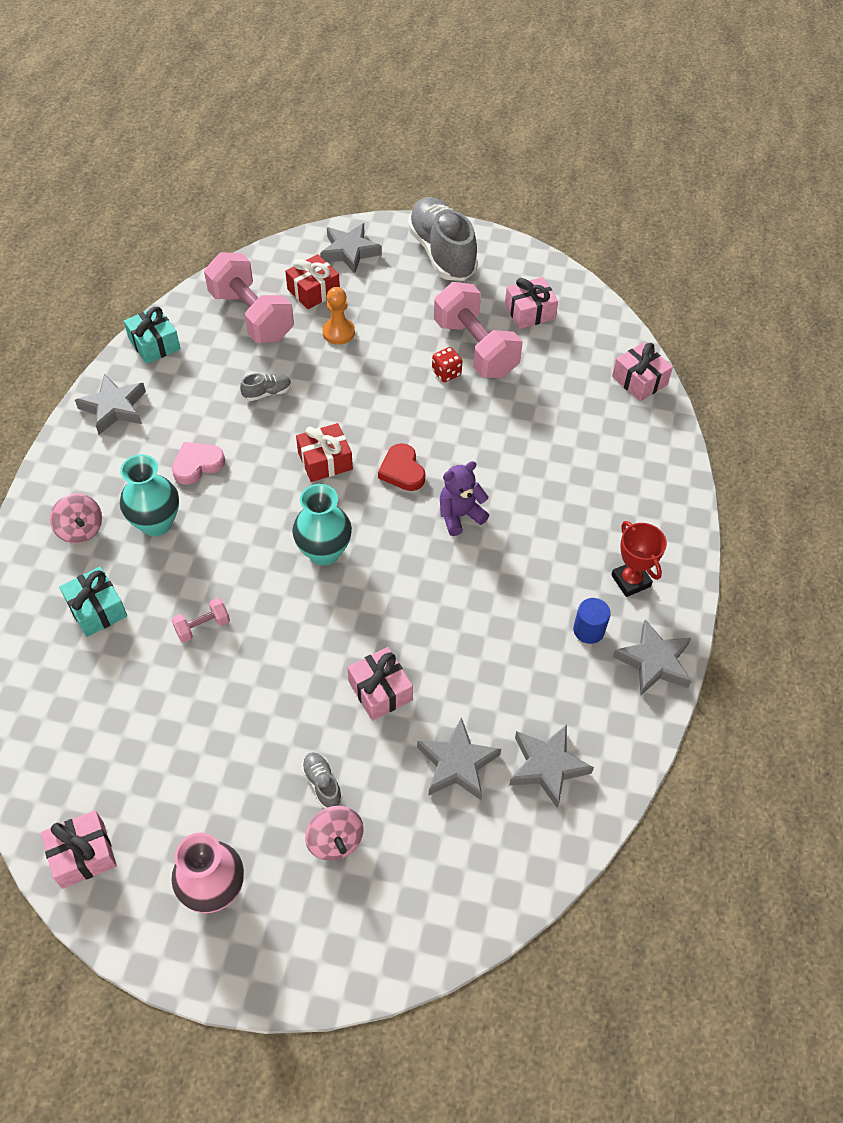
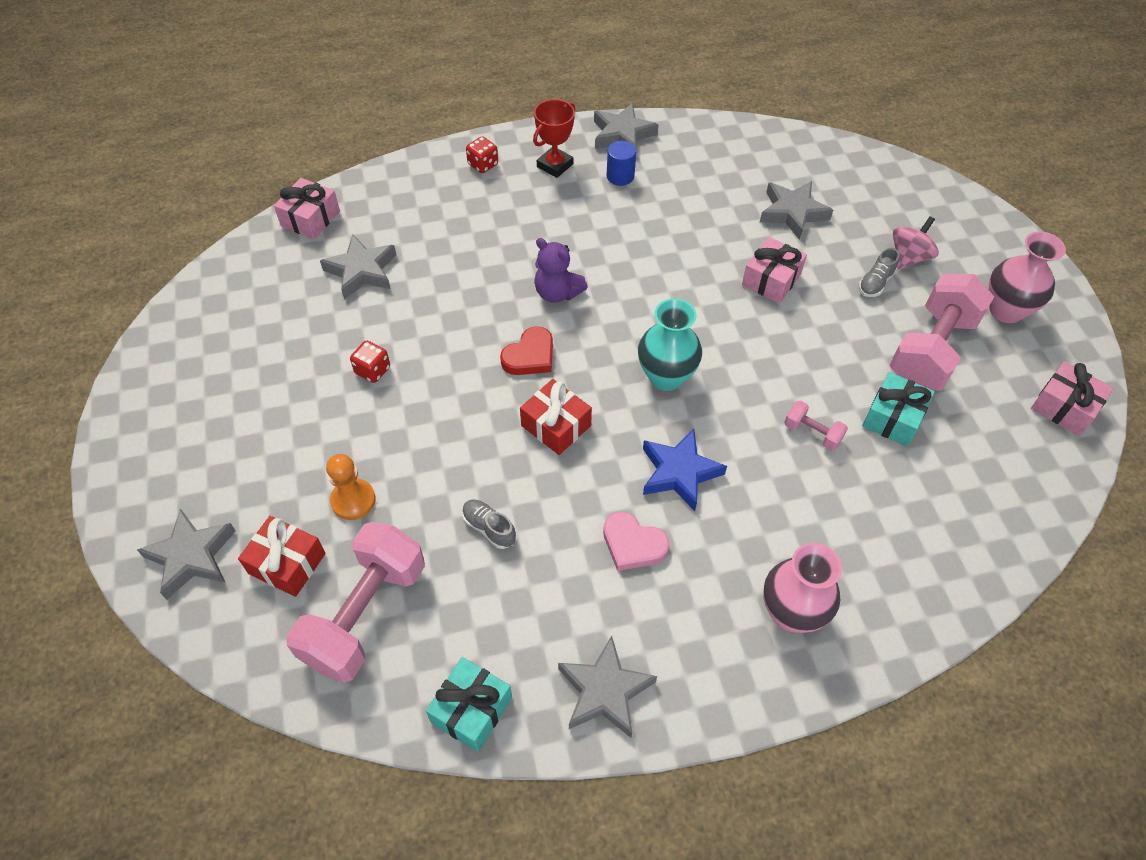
camera: 115 degrees left, 0 degrees up
(80, 529) = (791, 613): pink spinning top -> pink vase
(97, 609) = (864, 535): turquoise gift -> turquoise gift (893, 418)
(156, 523) = (732, 541): turquoise vase -> none
(232, 518) = (679, 472): none -> blue star
(442, 253) = (161, 451): grey shoe -> none
(475, 348) = (321, 359): pink dumbbell -> pink dumbbell (931, 350)
(529, 312) = (241, 332): pink gift -> none
(547, 766) = (753, 165): grey star -> grey star (362, 271)
(658, 523) = (483, 165): none -> red dice

